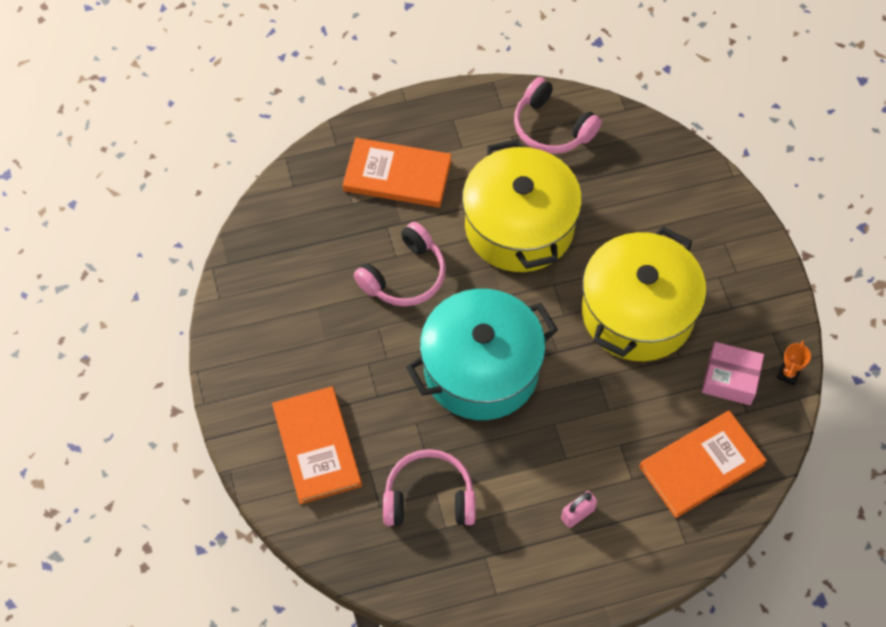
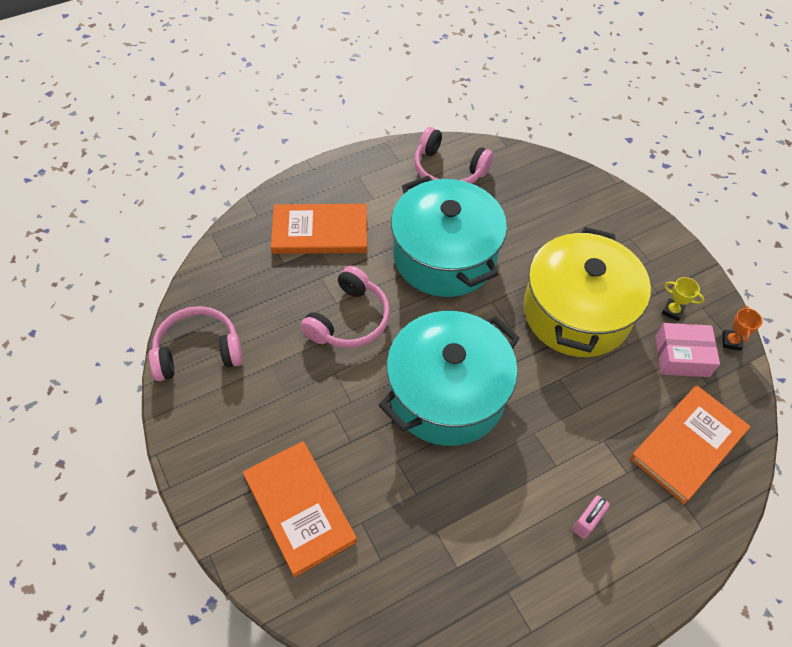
camera: 15 degrees left, 5 degrees down
(429, 498) = (431, 538): pink headphones -> pink headphones (198, 351)
(519, 226) = (444, 256): yellow pot -> turquoise pot
(739, 330) = (672, 311): none -> yellow trophy

